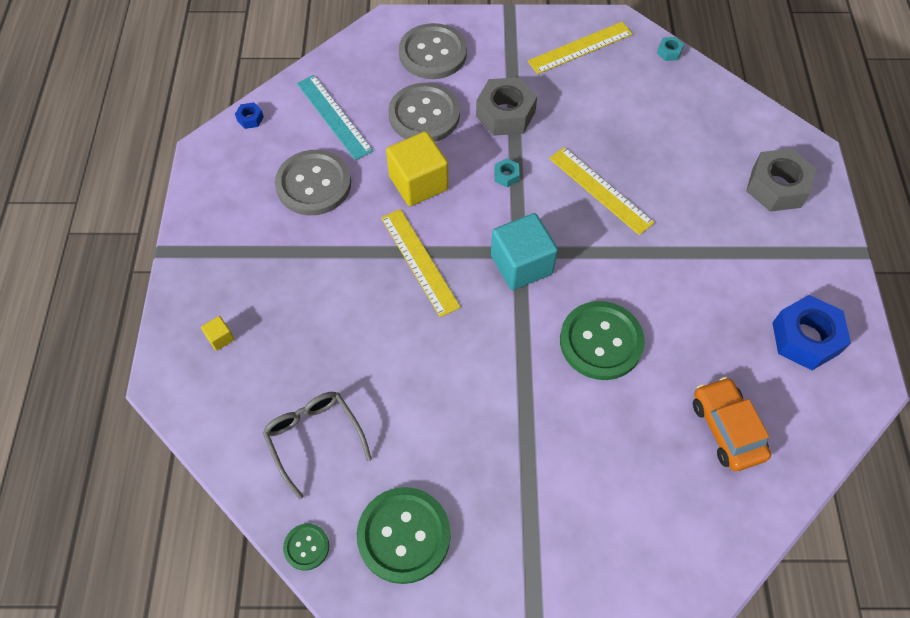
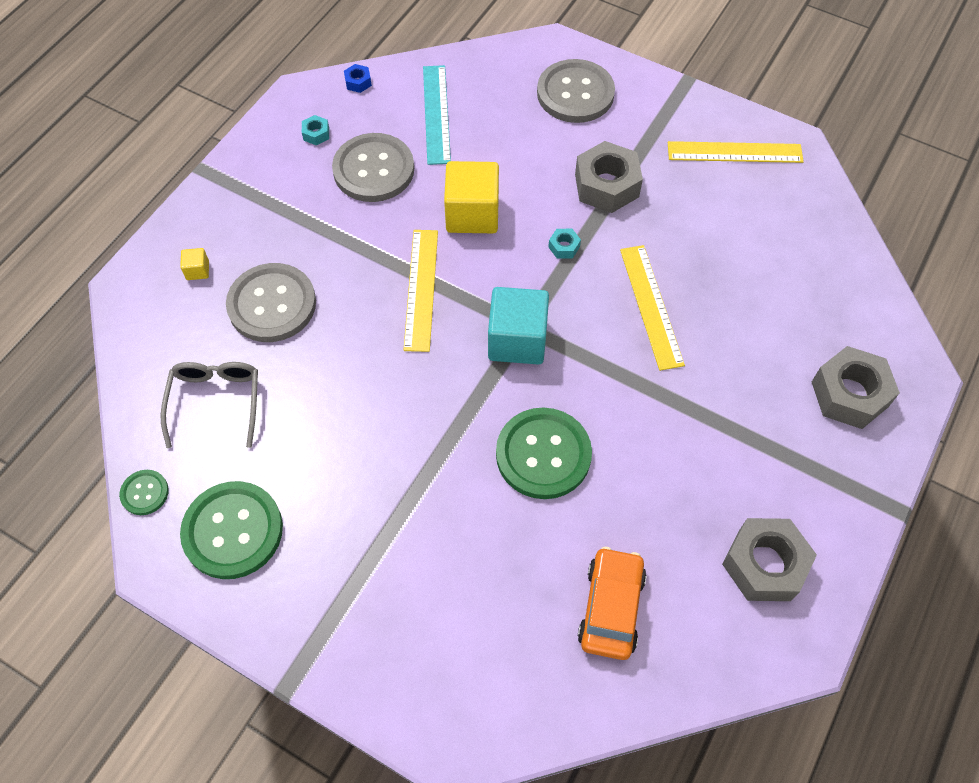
camera: 30 degrees right, 0 degrees up
(424, 115) = (524, 150): grey button -> grey button (272, 304)
(669, 52) = (830, 198): turquoise nut -> turquoise nut (316, 134)
(805, 338) = (764, 564): blue nut -> grey nut

